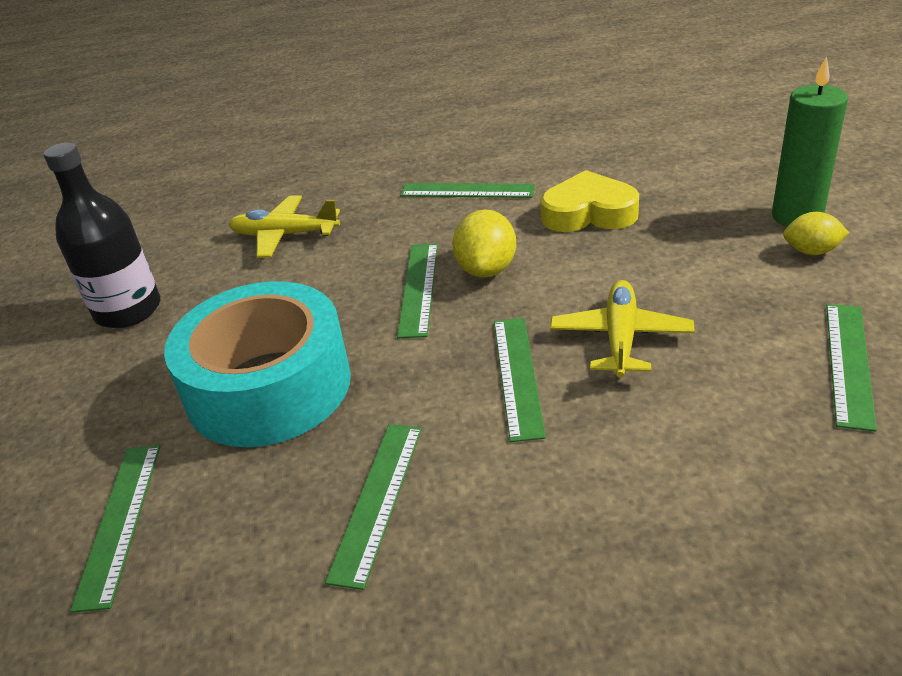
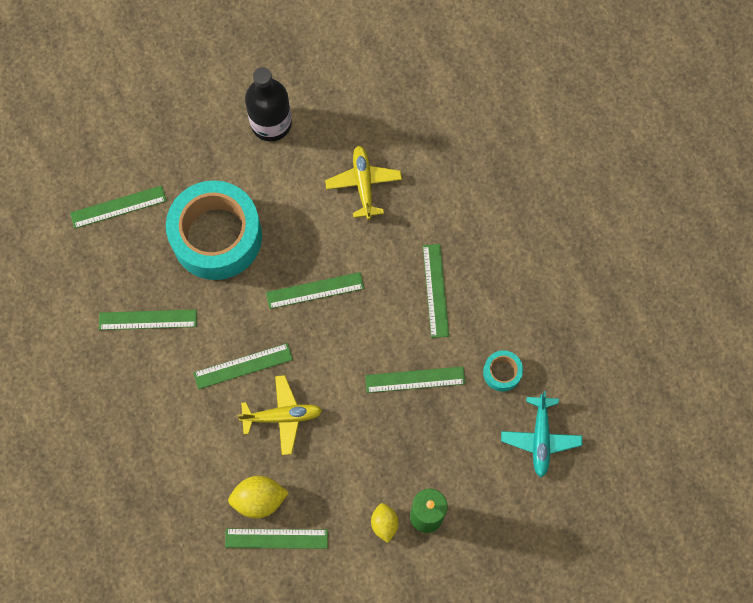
camera: 70 degrees right, 35 degrees up
(486, 269) = (340, 327): yellow lemon -> yellow lemon (259, 499)
(588, 213) = (415, 380): yellow heart -> green ruler
(595, 153) = (502, 372): none -> turquoise tape
(687, 134) = (540, 438): none -> turquoise plane

